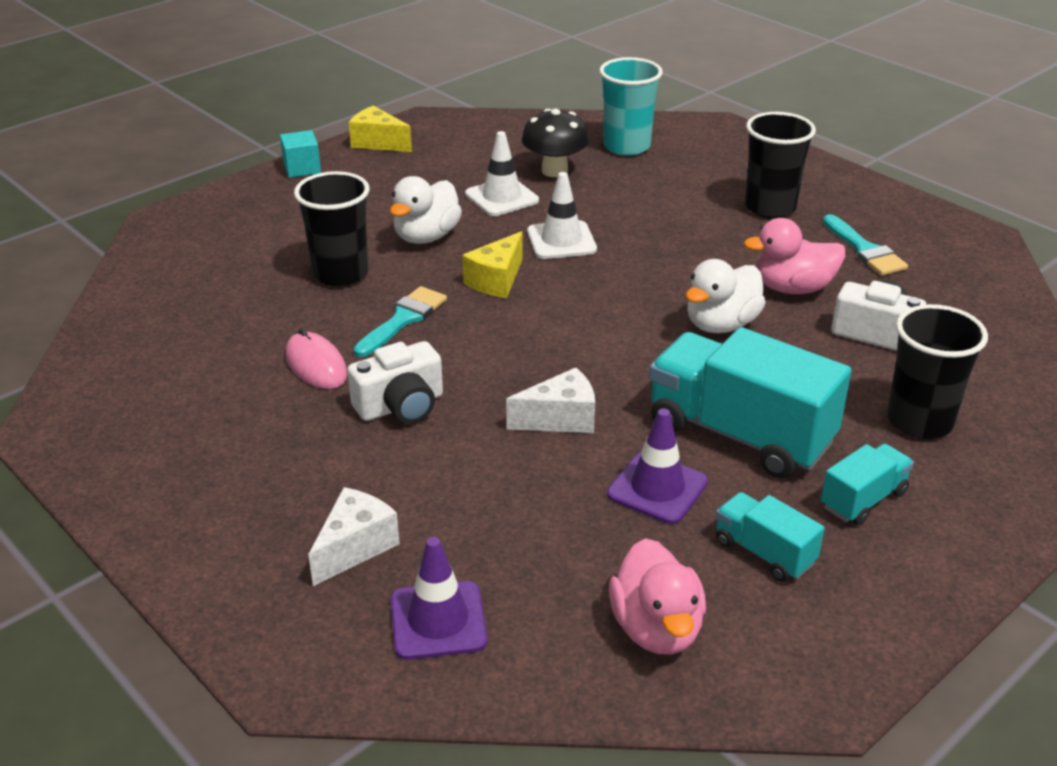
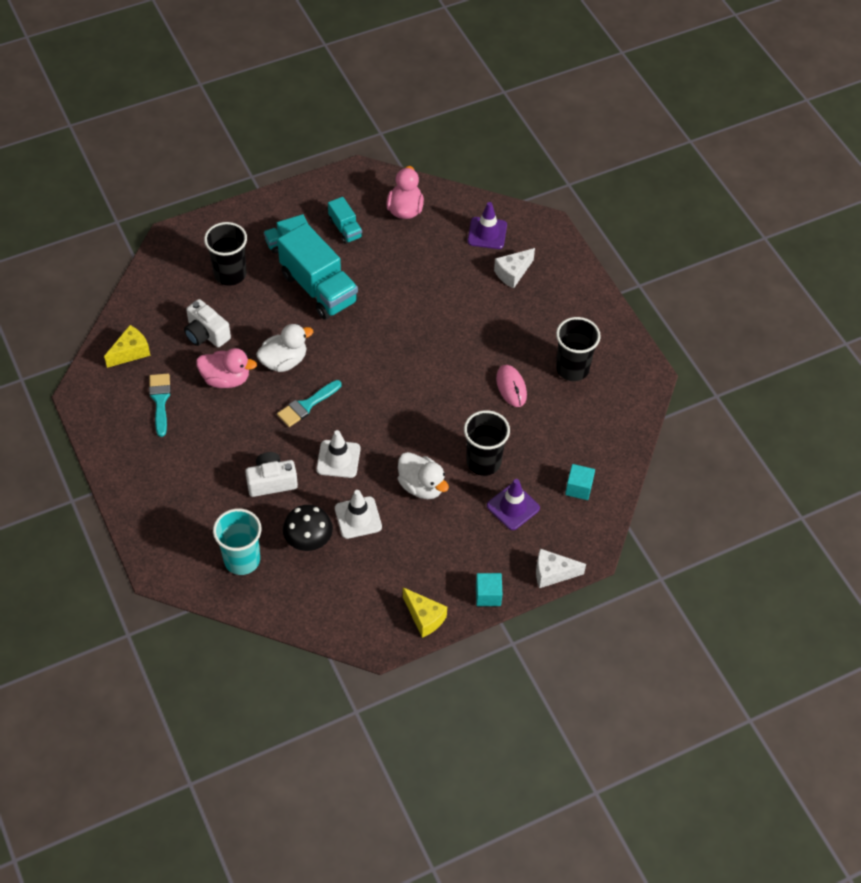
camera: 165 degrees left, 20 degrees up
(184, 273) = (578, 488): none -> turquoise cube
(401, 406) = (474, 347): white camera -> white camera (271, 481)
(403, 319) = (456, 411): turquoise brush -> turquoise brush (306, 405)
(426, 237) = (421, 486): white duck -> white duck turned 90 degrees clockwise
(496, 280) = (392, 431): yellow cheese -> yellow cheese (131, 352)
(560, 419) = (399, 319): white cheese -> white cheese (552, 573)
(657, 488) = (372, 269): purple traffic cone -> purple traffic cone (513, 507)
(770, 207) = (188, 458): black cup -> black cup (572, 369)

